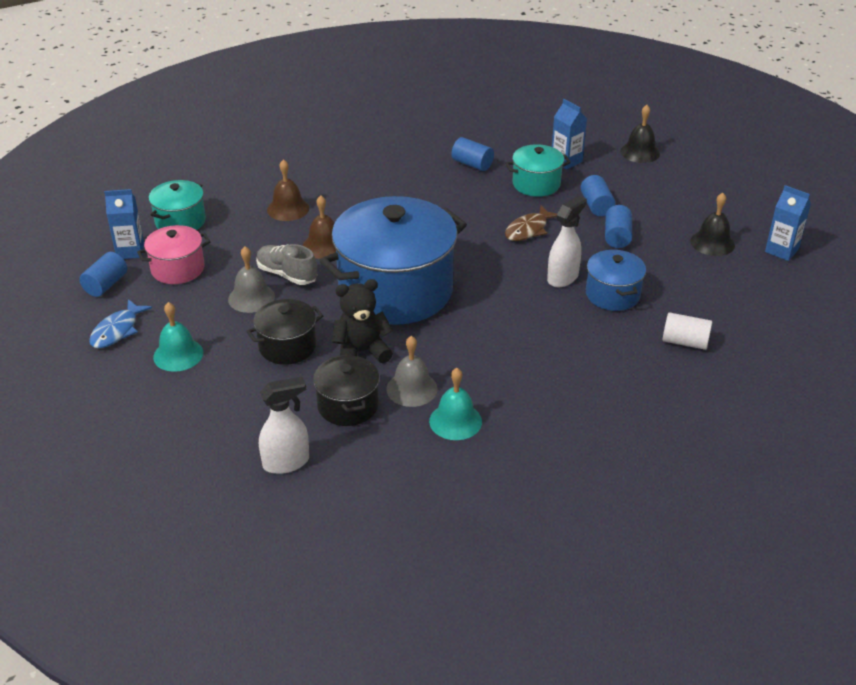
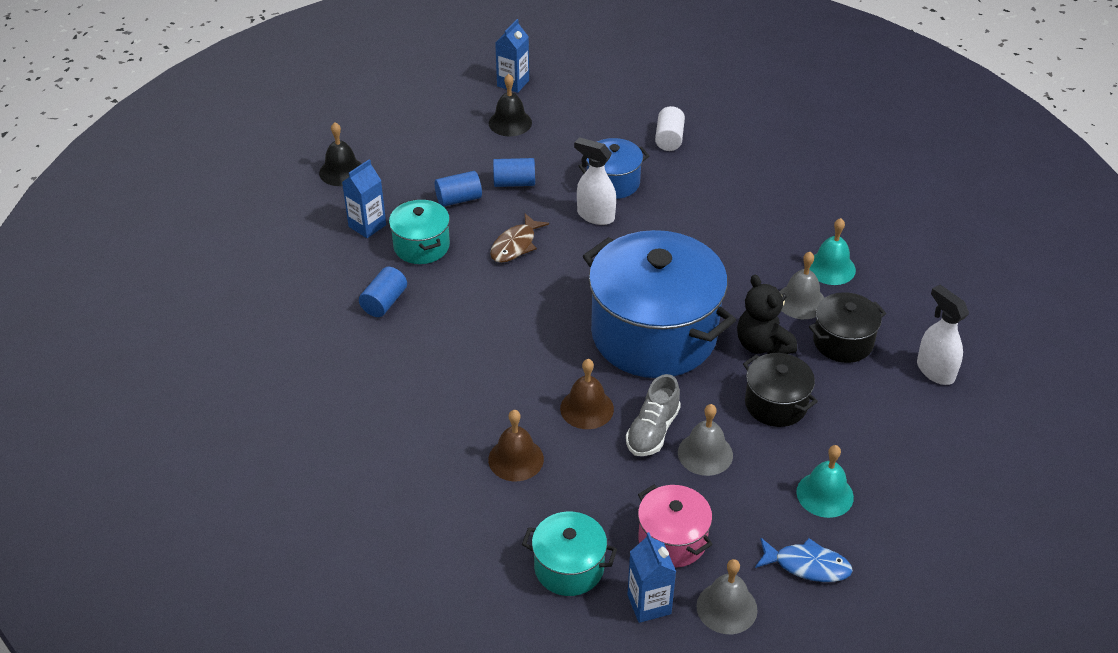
camera: 100 degrees left, 5 degrees up
(106, 285) = (726, 607): blue cylinder -> grey bell
(528, 230) = (515, 245): brown fish -> brown fish turned 90 degrees clockwise

